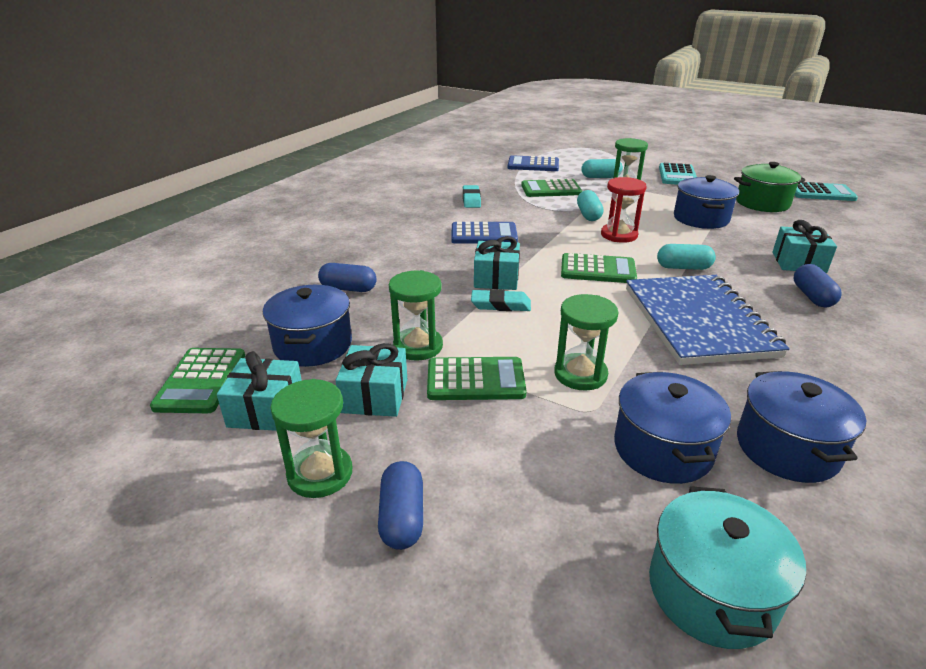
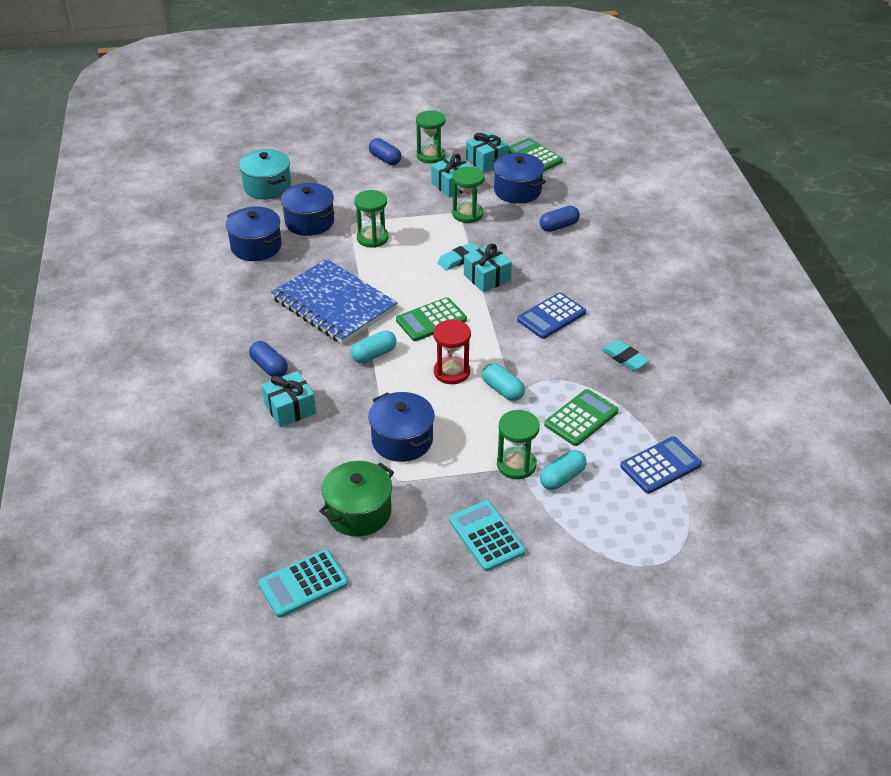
camera: 140 degrees right, 10 degrees up
(475, 380) = (418, 212): green calculator -> none

